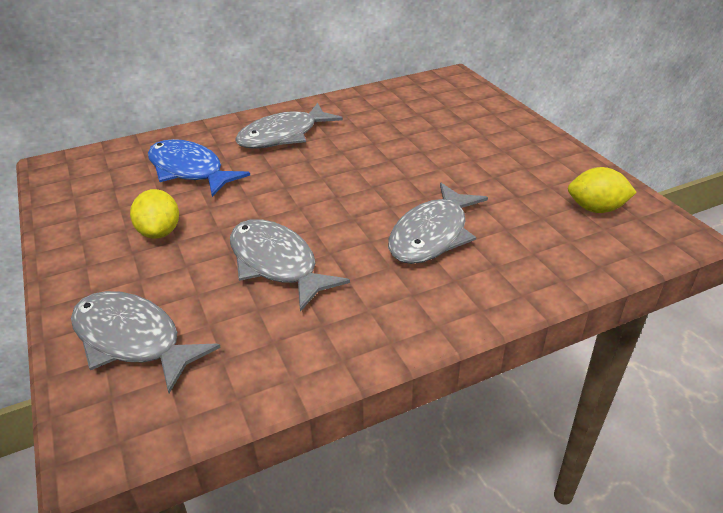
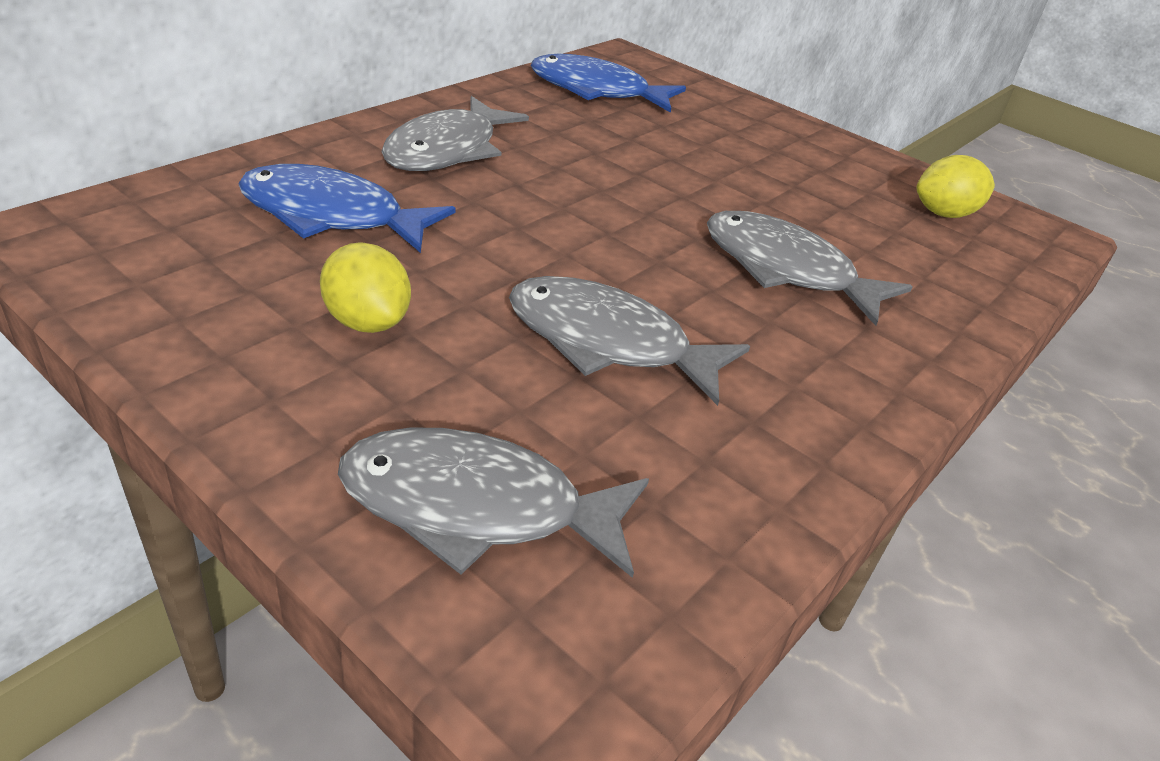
camera: 30 degrees left, 0 degrees up
(410, 101) = (597, 91): none -> blue fish
(432, 235) = (786, 270): grey fish -> grey fish turned 120 degrees clockwise

